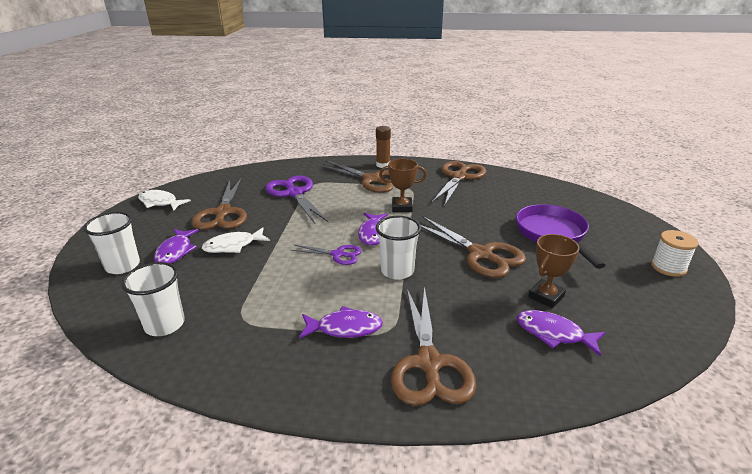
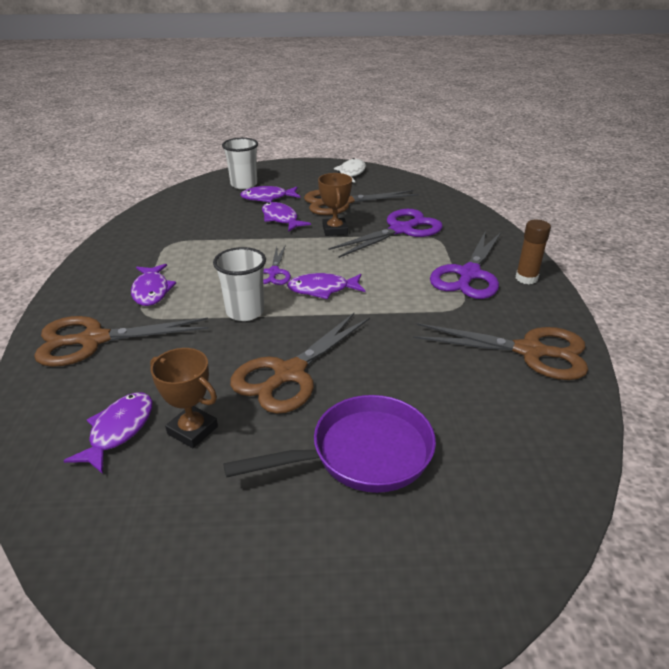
camera: 80 degrees right, 5 degrees up
(165, 325) = (167, 216): white cup -> none
(233, 246) = (281, 219): white fish -> purple fish
(372, 180) = (469, 275): brown scissors -> purple scissors
(402, 207) = (397, 304): brown trophy -> brown trophy (335, 230)
(668, 267) = (277, 613): white spool -> none

